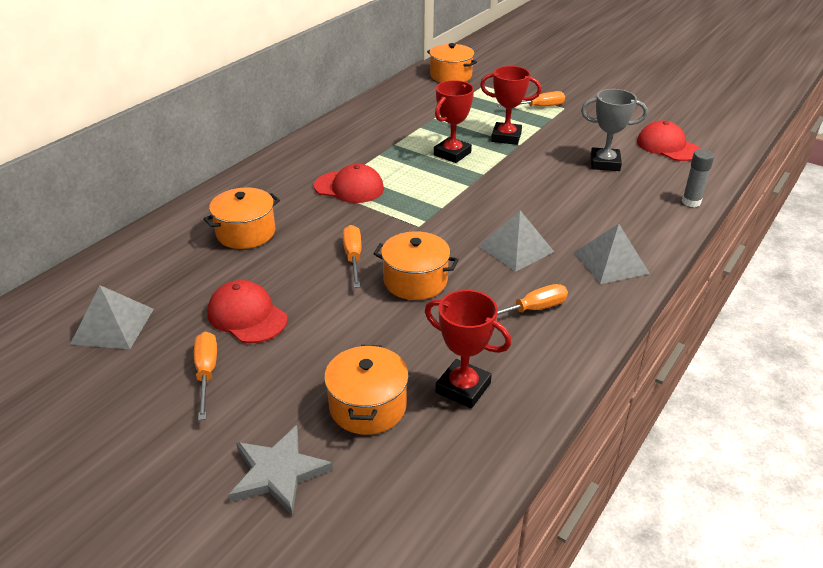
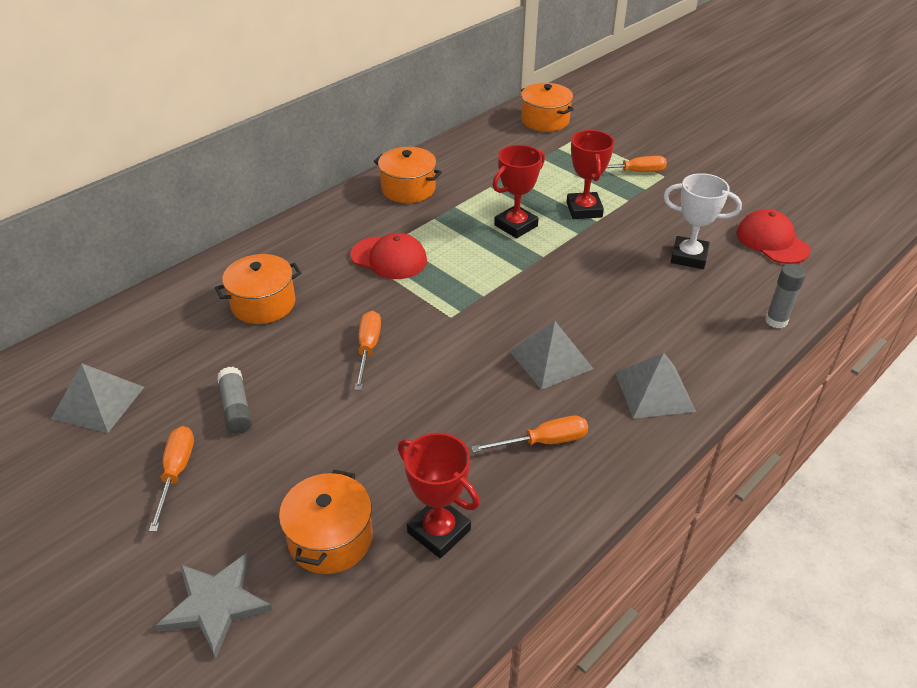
camera: 10 degrees right, 5 degrees up
(247, 316) = (236, 408): red cap -> grey glue stick
(415, 281) = (426, 387): orange pot -> orange pot (408, 189)
(506, 137) = (584, 210): red trophy -> red trophy turned 60 degrees clockwise
(605, 163) = (689, 257): grey trophy -> white trophy

